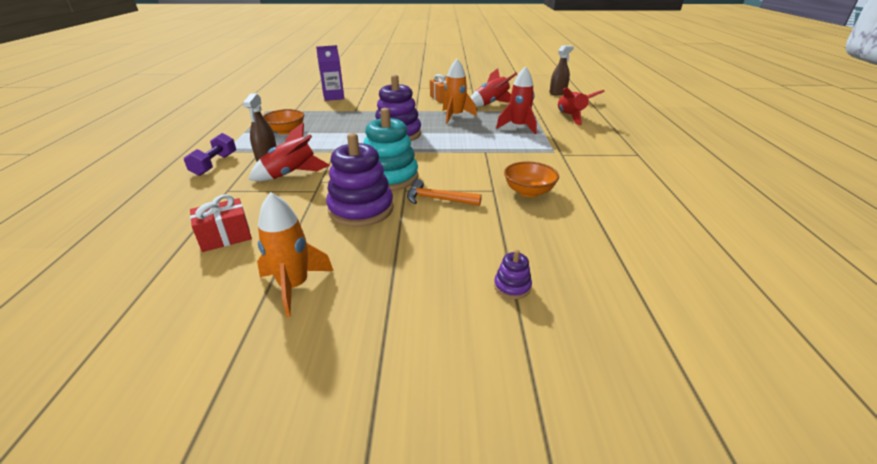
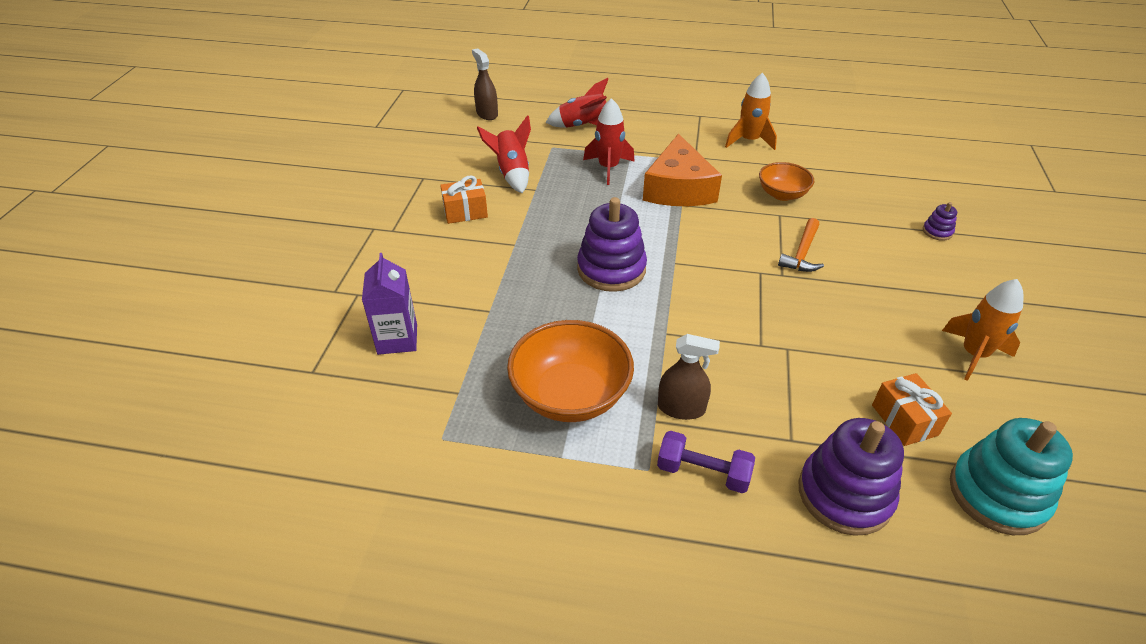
camera: 80 degrees left, 10 degrees up
(225, 236) = (904, 420): red gift -> orange gift
(286, 131) = (570, 395): orange bowl -> orange bowl, size x1.69
(291, 174) = (740, 375): red rocket -> none
(361, 209) = (829, 309): purple stacking toy -> purple stacking toy (844, 494)
(389, 177) = (751, 284): turquoise stacking toy -> turquoise stacking toy (997, 494)
(455, 116) = (553, 210): orange rocket -> orange rocket (749, 141)
(507, 150) = (678, 188): none -> orange cheese

